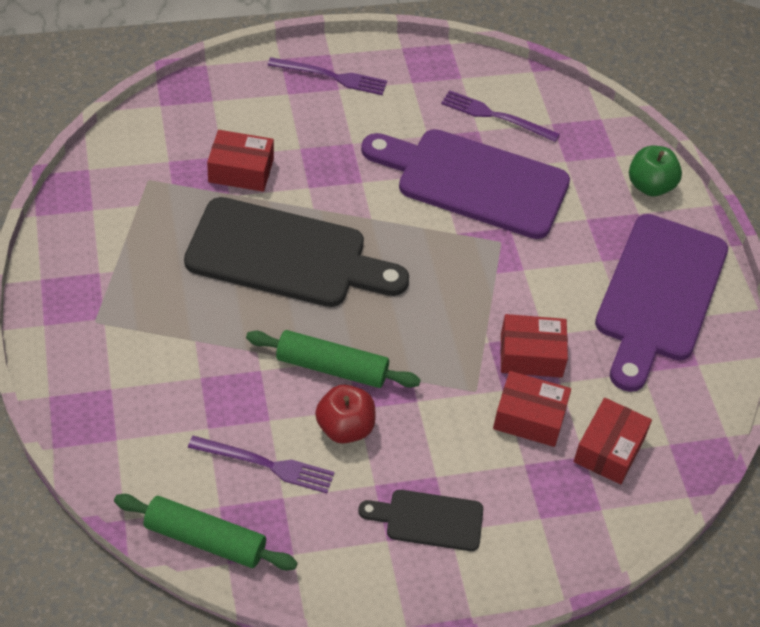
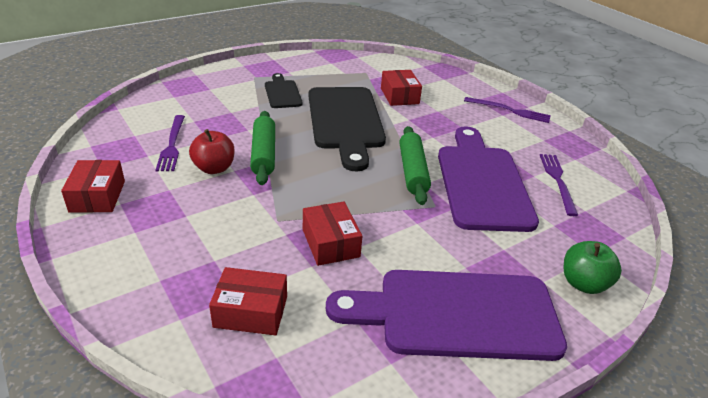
camera: 70 degrees right, 15 degrees down
(205, 540) = (107, 135): green rolling pin -> green rolling pin (412, 171)
(331, 76) = (510, 110): purple fork -> purple fork turned 60 degrees counterclockwise
(428, 520) = (143, 219): black cutting board -> black cutting board (282, 93)
(529, 417) = (264, 254): red box -> red box (97, 196)

